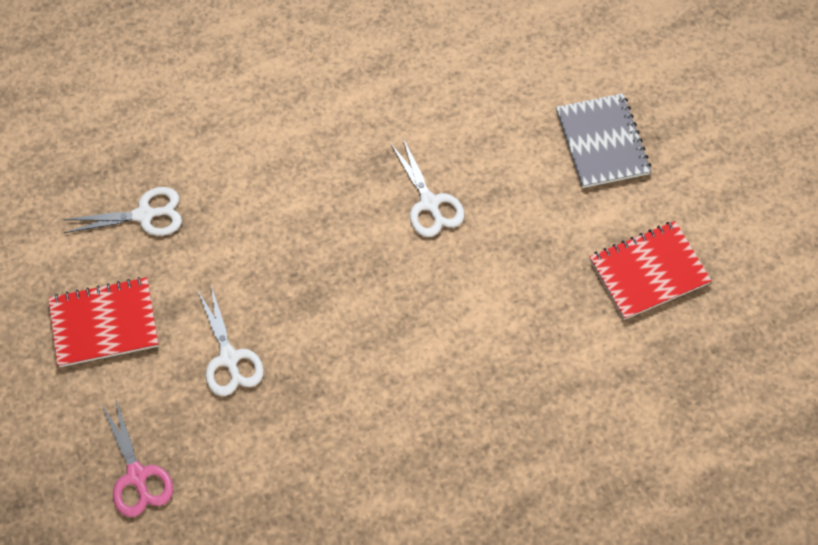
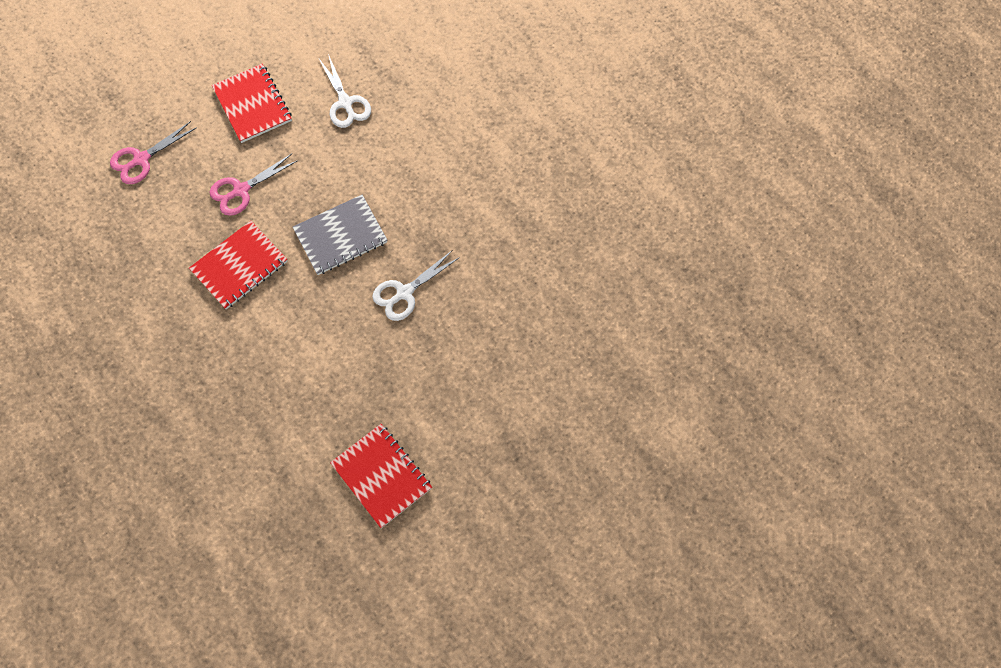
camera: 75 degrees right, 5 degrees up
(229, 358) = (241, 190): white scissors -> pink scissors
(338, 378) = (239, 266): none -> red notebook
(602, 142) = (498, 413): grey notebook -> grey notebook (340, 236)

